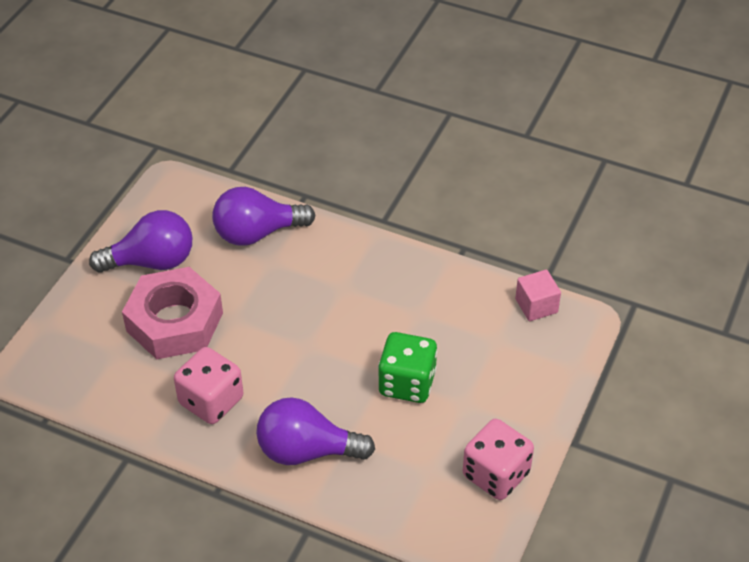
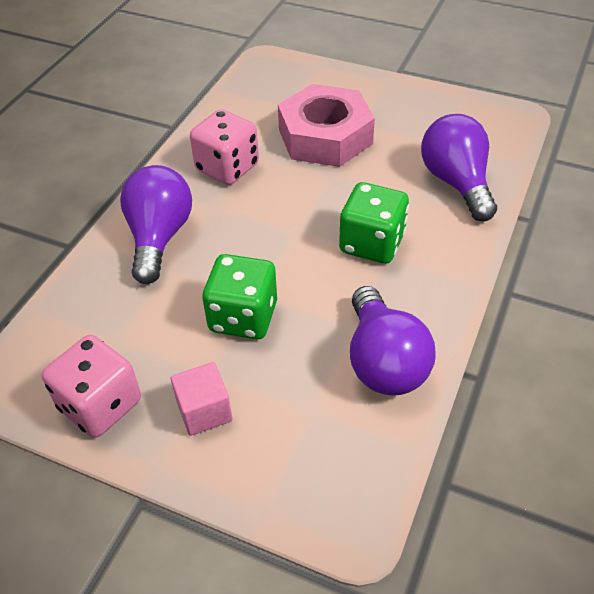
camera: 90 degrees right, 0 degrees up
(152, 261) = (401, 115): purple light bulb -> purple light bulb (384, 361)
(328, 295) = (372, 243): none -> green dice
(536, 306) = (377, 461): pink cube -> pink cube (204, 411)

